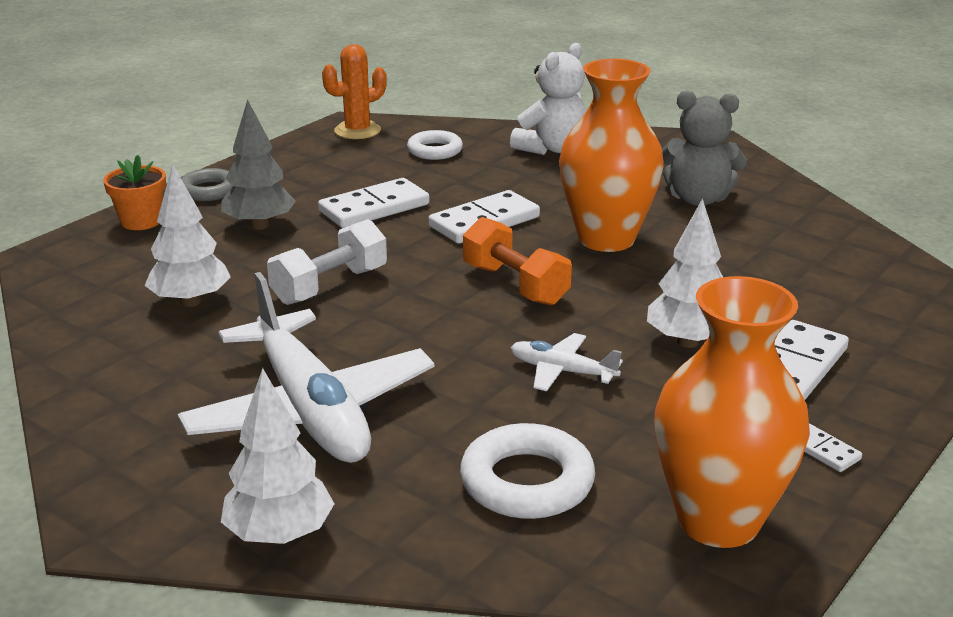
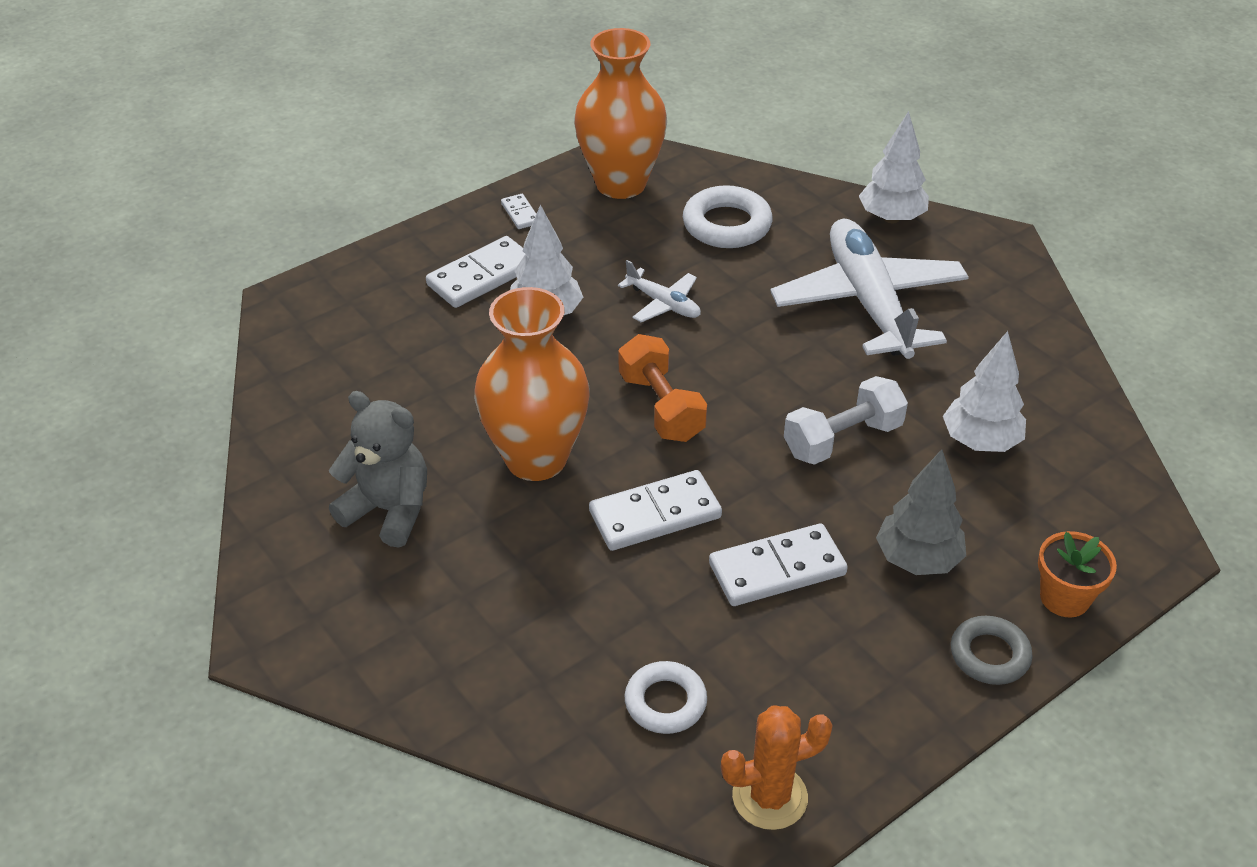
camera: 165 degrees left, 15 degrees up
(551, 148) = (498, 671): white teddy bear -> none

